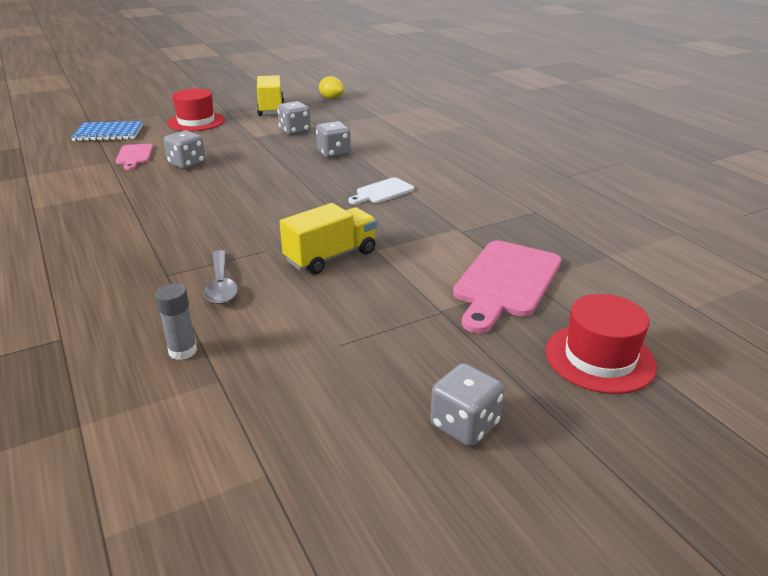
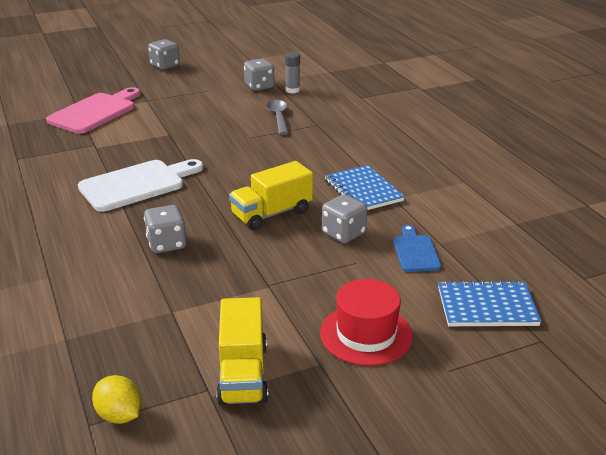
camera: 175 degrees left, 0 degrees up
(134, 156) = (415, 251): pink cutting board -> blue cutting board
(150, 195) = (363, 190): none -> blue notebook
(294, 131) = (209, 298): grey dice -> grey dice (259, 86)
(331, 257) = (203, 131): yellow truck -> yellow truck (272, 214)
(382, 192) = (137, 184): white cutting board -> white cutting board, size x1.81
(599, 358) = (82, 81): red hat -> none

